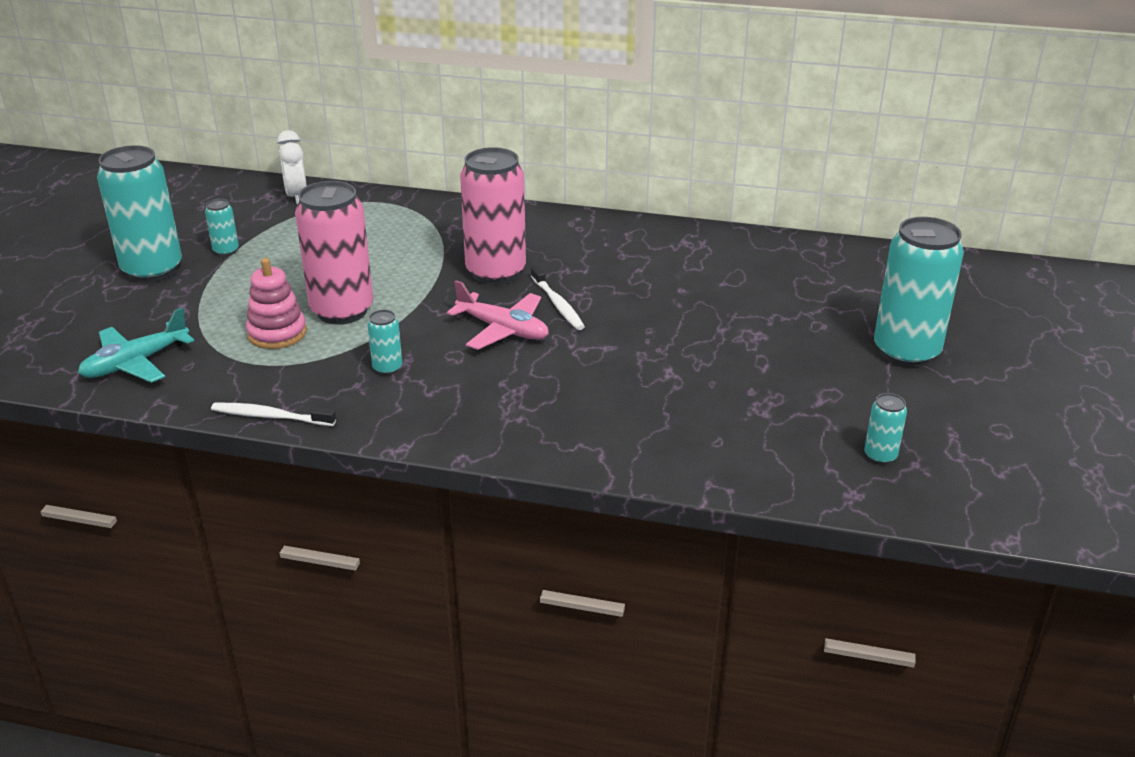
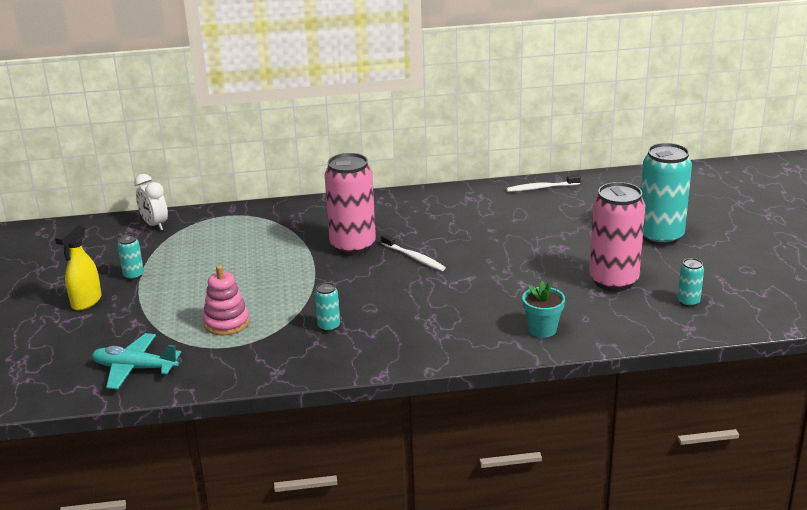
camera: 20 degrees left, 5 degrees down
(135, 363) = (135, 368): turquoise plane -> turquoise plane turned 75 degrees clockwise
(152, 270) = (86, 302): turquoise can -> yellow spray bottle
(270, 416) = (271, 378): white toothbrush -> white toothbrush (541, 188)
(342, 311) = (262, 297): pink can -> pink can (613, 281)
(503, 330) = (389, 283): pink plane -> none
(648, 442) = (542, 329): none -> turquoise flower pot

